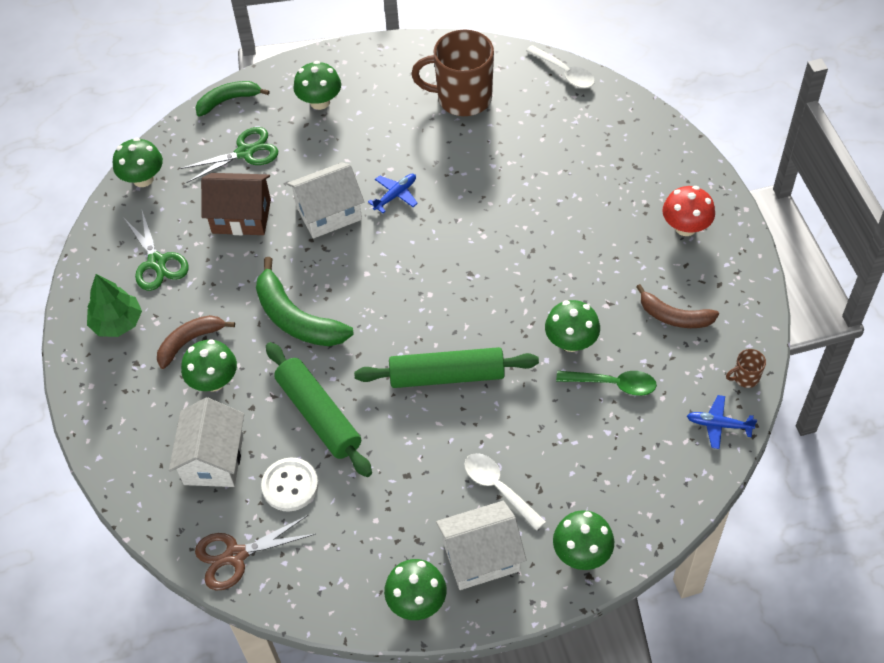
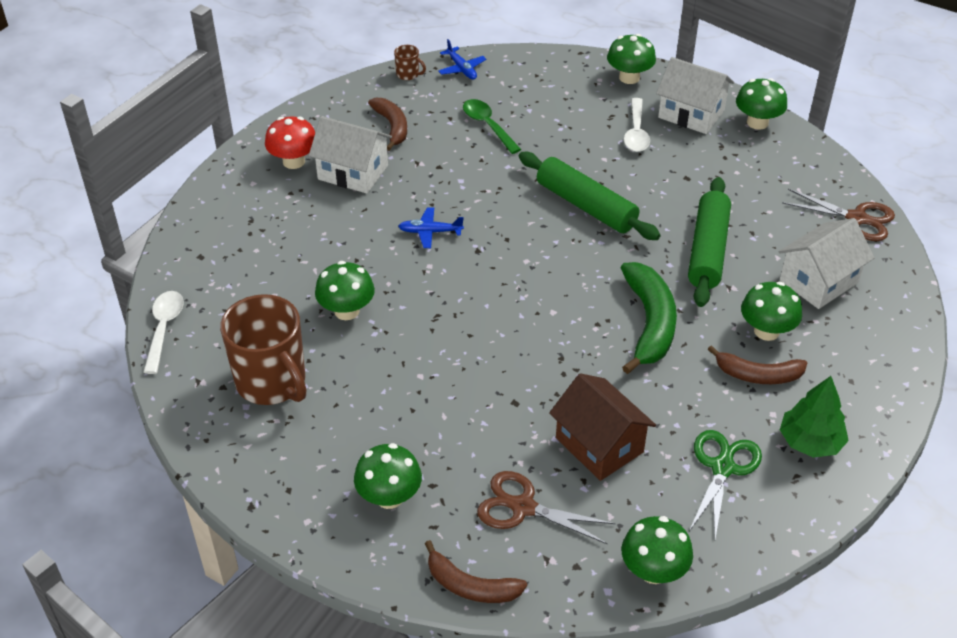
camera: 135 degrees left, 10 degrees down
(228, 101) = (471, 586): green banana -> brown banana
(245, 152) = (523, 507): green scissors -> brown scissors
(290, 485) = (776, 227): white button -> none
(329, 213) = (521, 382): white house -> white house (353, 172)
(395, 195) = (448, 350): blue plane -> blue plane (430, 232)
(571, 342) = (476, 162): green mushroom -> green mushroom (346, 311)

